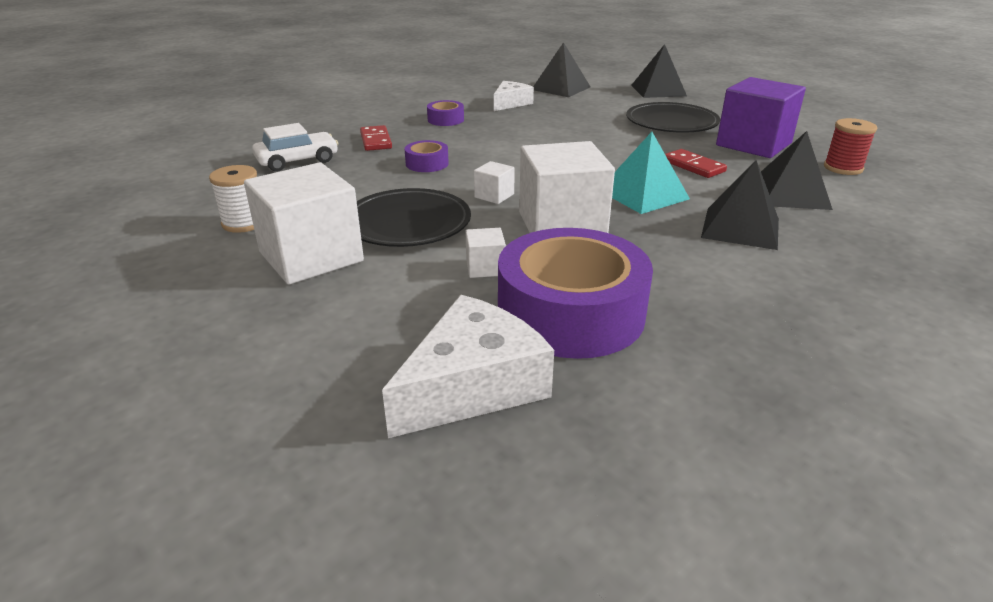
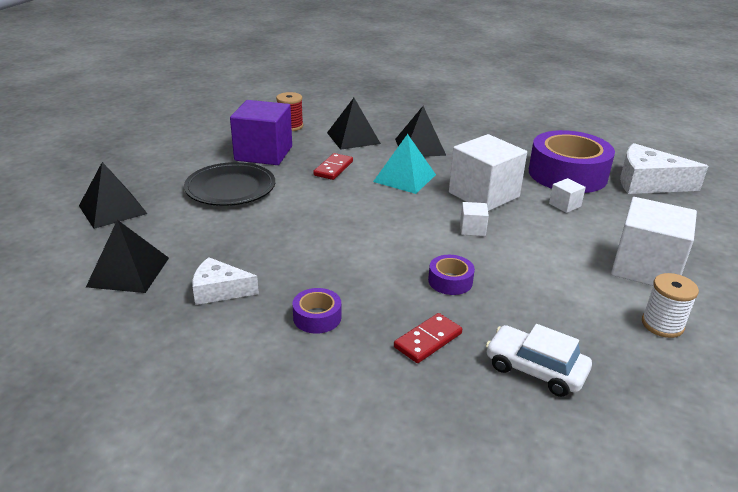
camera: 120 degrees left, 0 degrees up
(407, 223) = (557, 249): black plate -> none

